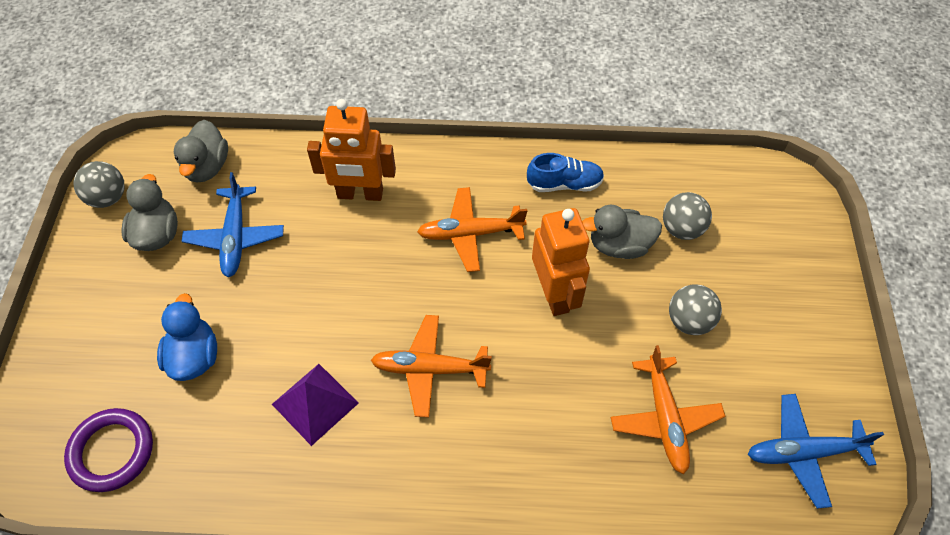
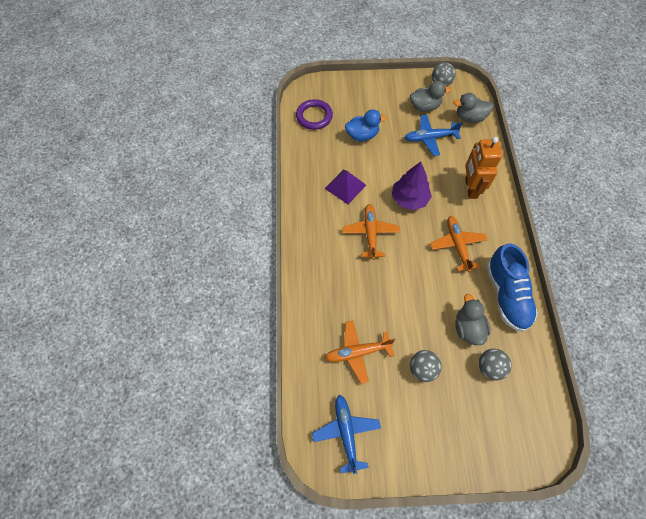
camera: 85 degrees right, 5 degrees up
(365, 292) = (409, 199): none -> purple tree
(554, 294) = (426, 292): orange robot -> none
(564, 184) = (506, 295): blue shoe -> blue shoe, size x1.69

